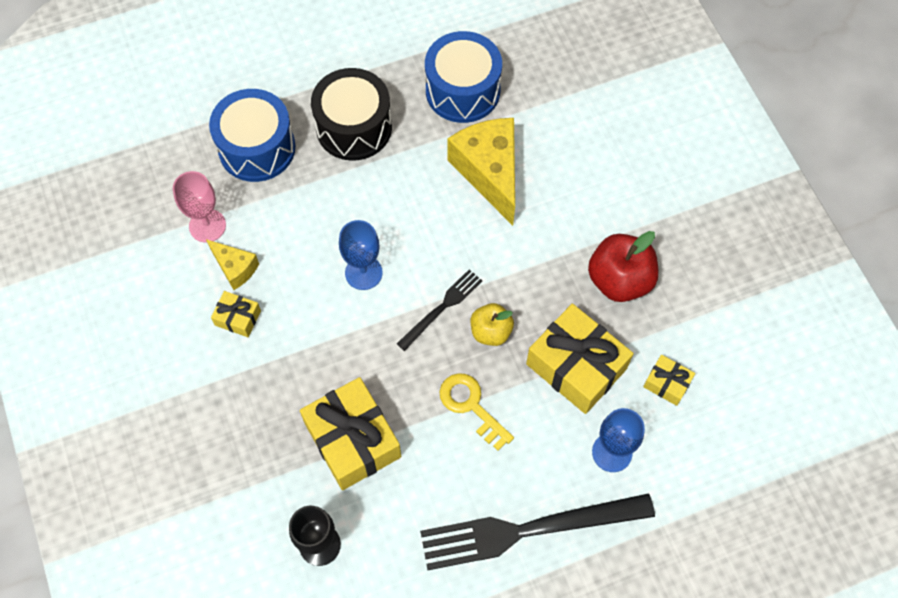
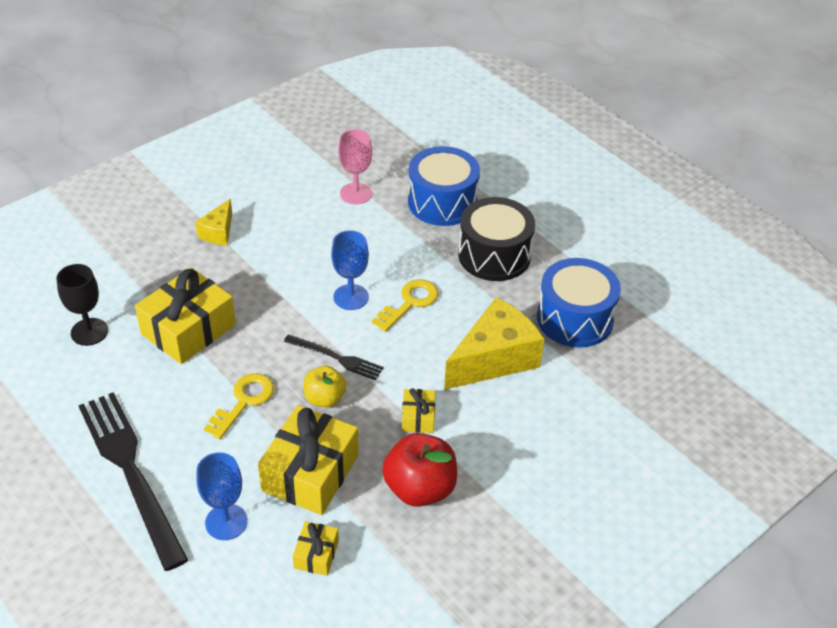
camera: 70 degrees right, 20 degrees down
(235, 268) = (323, 219): yellow cheese -> yellow cheese (218, 232)
(238, 318) = (278, 232): yellow gift -> yellow gift (418, 417)
(391, 222) = (409, 303): none -> yellow key

